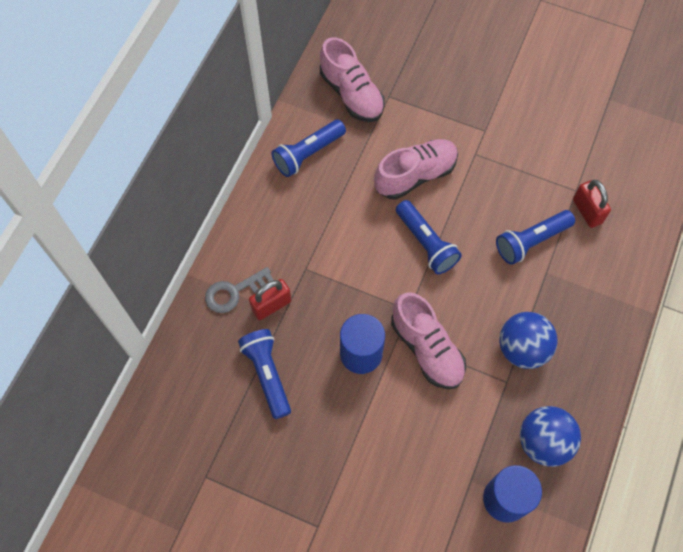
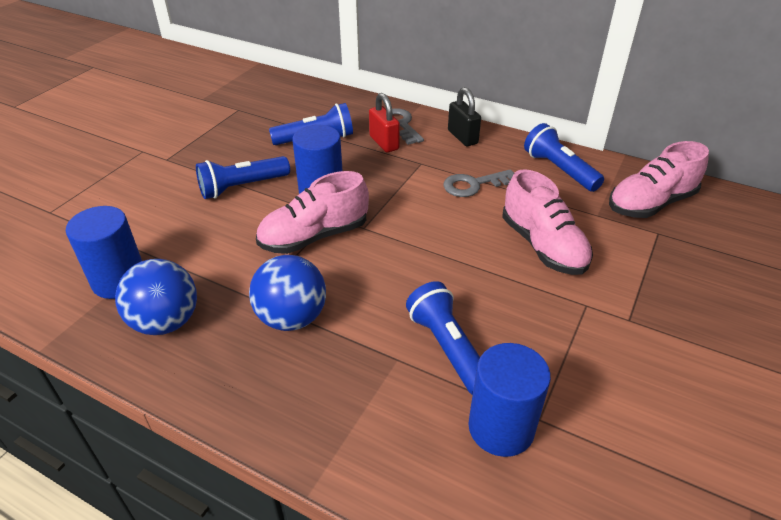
camera: 95 degrees right, 25 degrees down
(256, 232) = (462, 137): none -> black padlock
(337, 223) = (473, 185): none -> grey key
(426, 243) = (447, 247): blue flashlight -> blue flashlight (242, 187)
(587, 211) = (501, 428): red padlock -> blue cylinder

